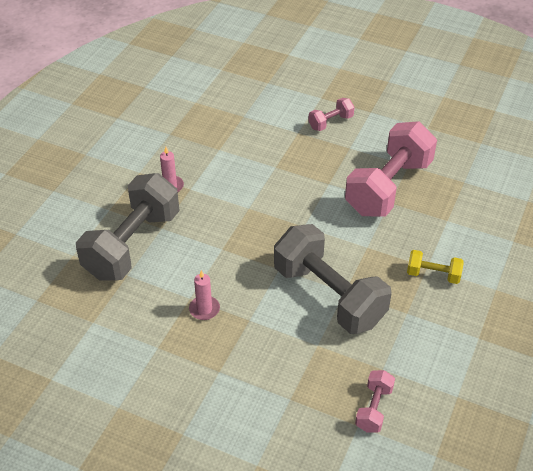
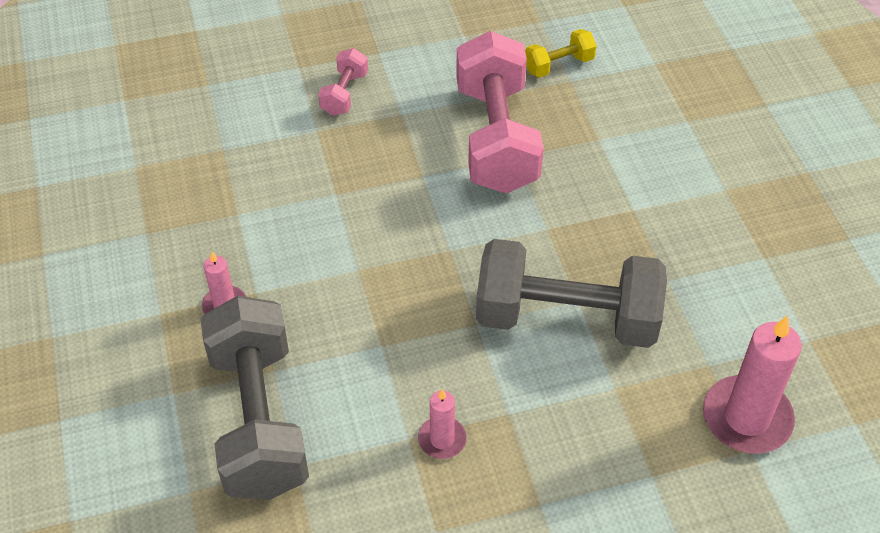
camera: 40 degrees left, 5 degrees up
(374, 408) = (746, 418): pink dumbbell -> pink candle
(433, 275) = (649, 215): yellow dumbbell -> yellow dumbbell (559, 65)

